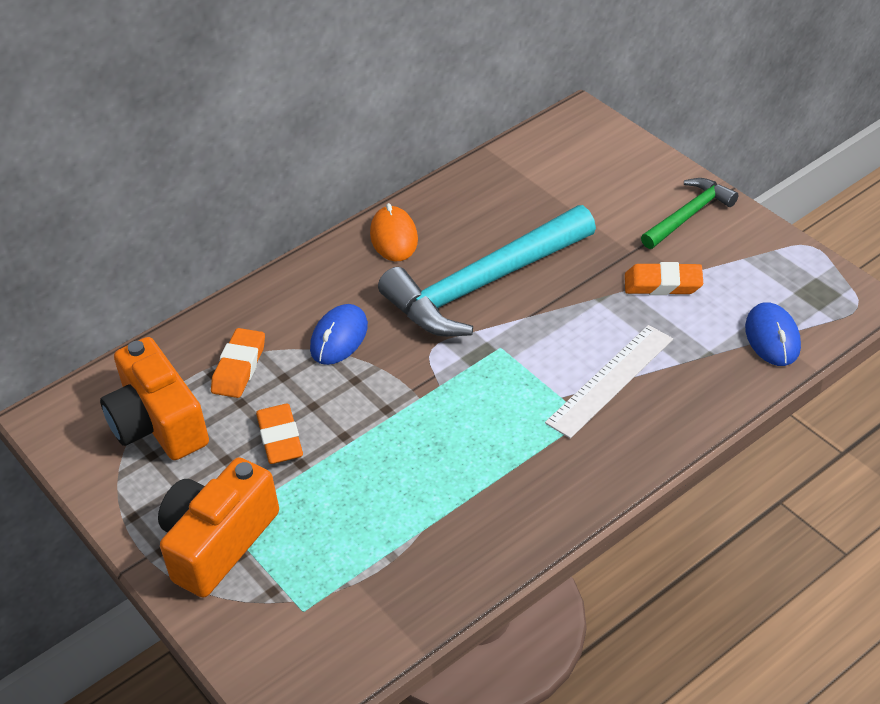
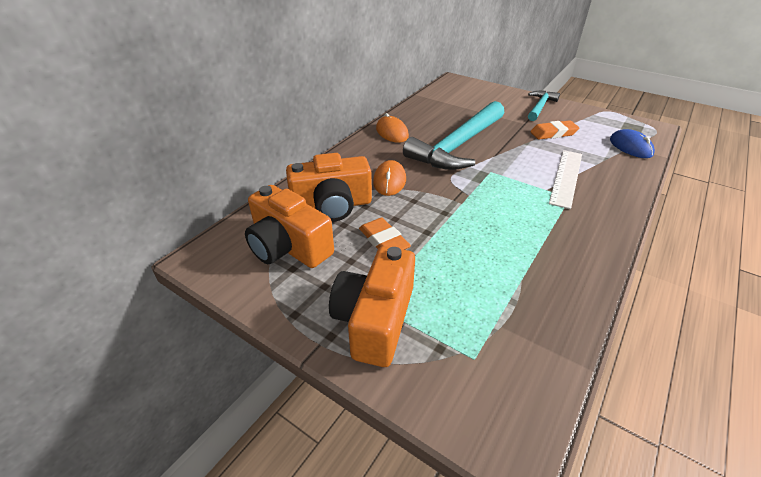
camera: 20 degrees left, 5 degrees down
(239, 367) = (332, 205): orange eraser -> orange camera
(339, 338) = (389, 181): blue mouse -> orange mouse
(689, 215) = (540, 107): green hammer -> turquoise hammer

